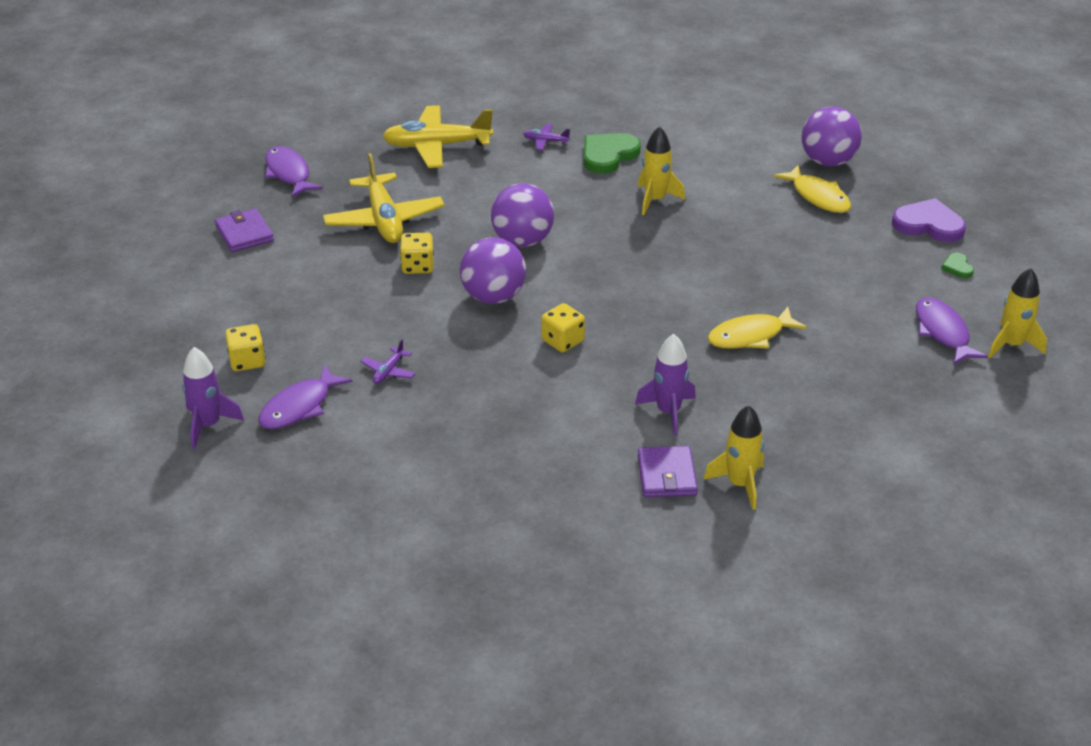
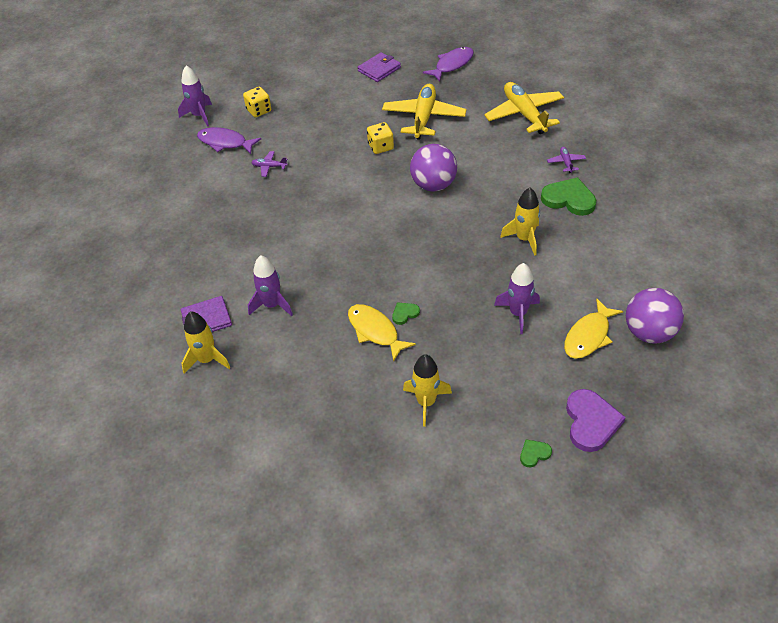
camera: 75 degrees right, 10 degrees up
(384, 220) = (424, 118): yellow plane -> yellow plane turned 135 degrees clockwise
(493, 297) = (363, 189): purple ball -> none
(562, 341) = (329, 234): yellow dice -> none
(732, 308) = (405, 313): none -> green heart
(767, 231) = (518, 313): none -> purple rocket
(943, 332) = (432, 456): purple fish -> none
(1011, 344) = (436, 511): yellow rocket -> yellow rocket (426, 402)

